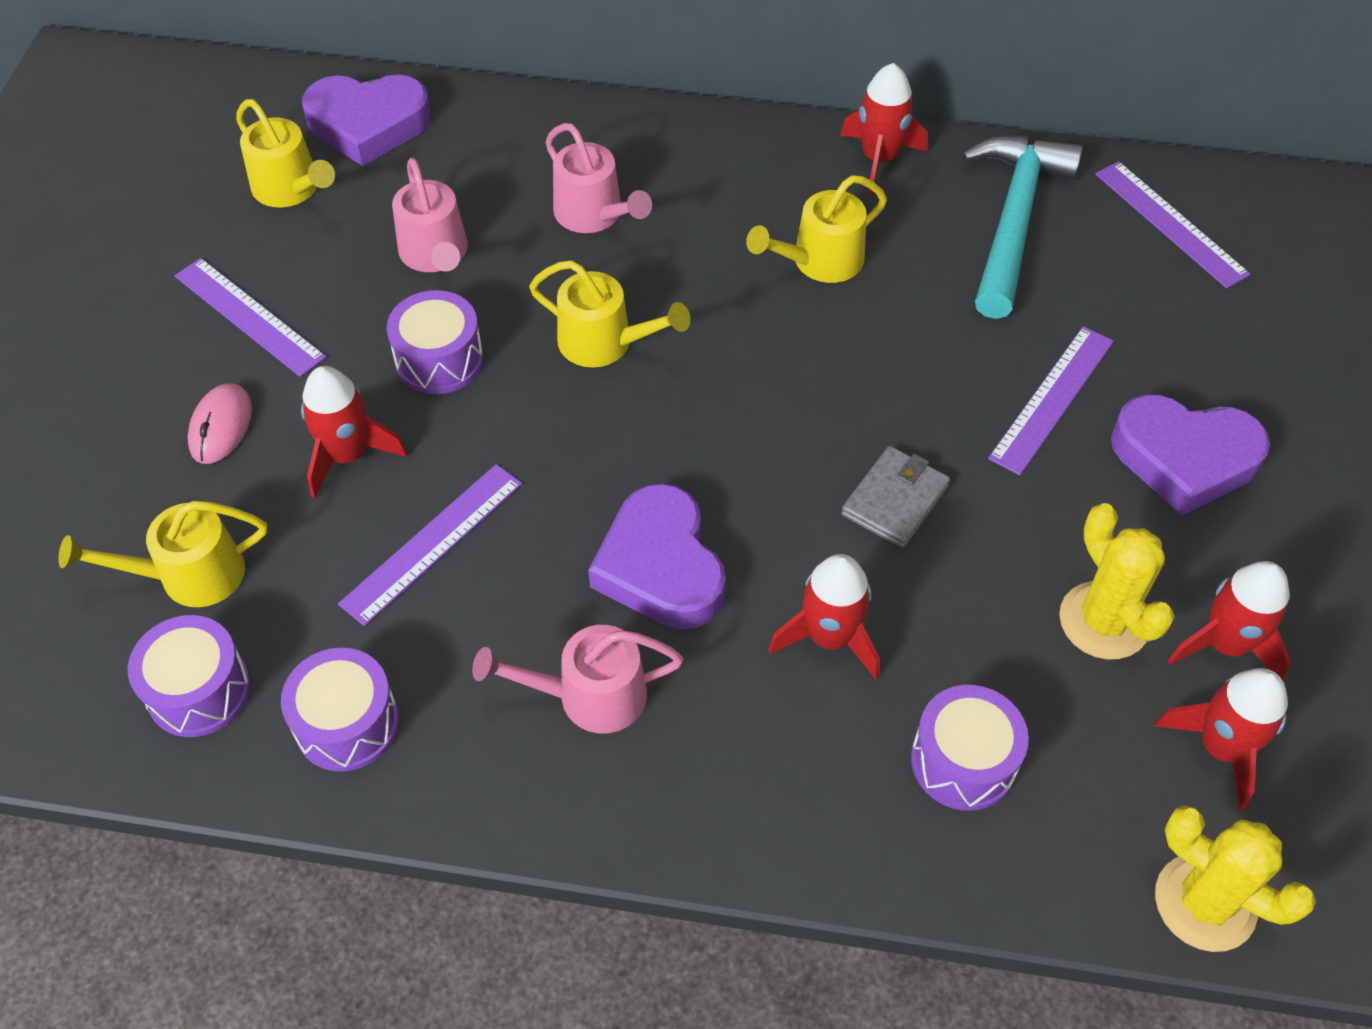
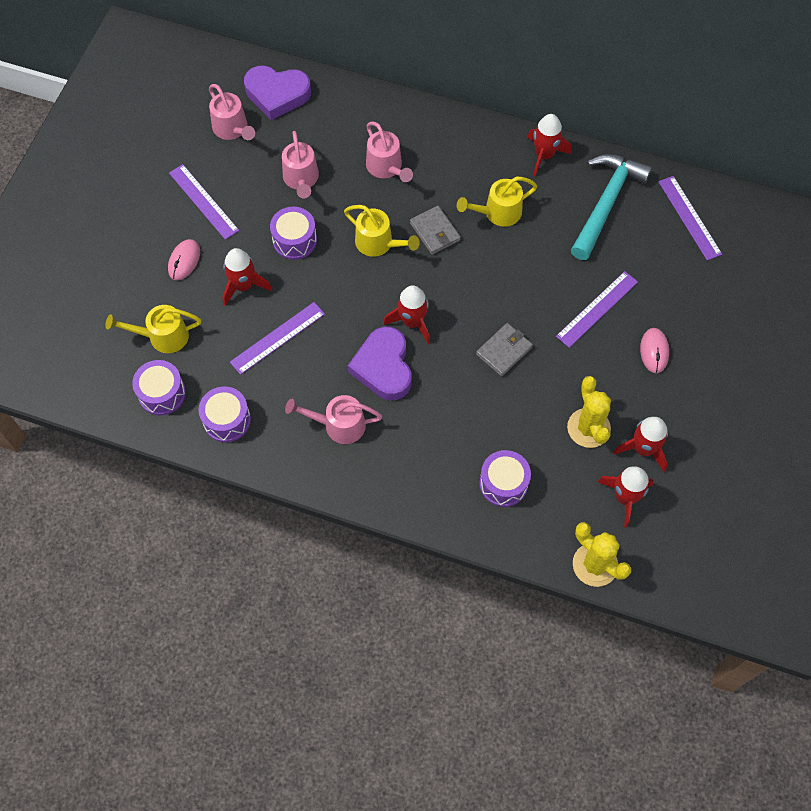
camera: 10 degrees right, 10 degrees up
(291, 189) = (232, 129): yellow watering can -> pink watering can
(709, 309) = (435, 232): none -> grey wallet
(829, 637) = (456, 415): red rocket -> red rocket (412, 322)
(1184, 458) = (654, 351): purple heart -> pink mouse

